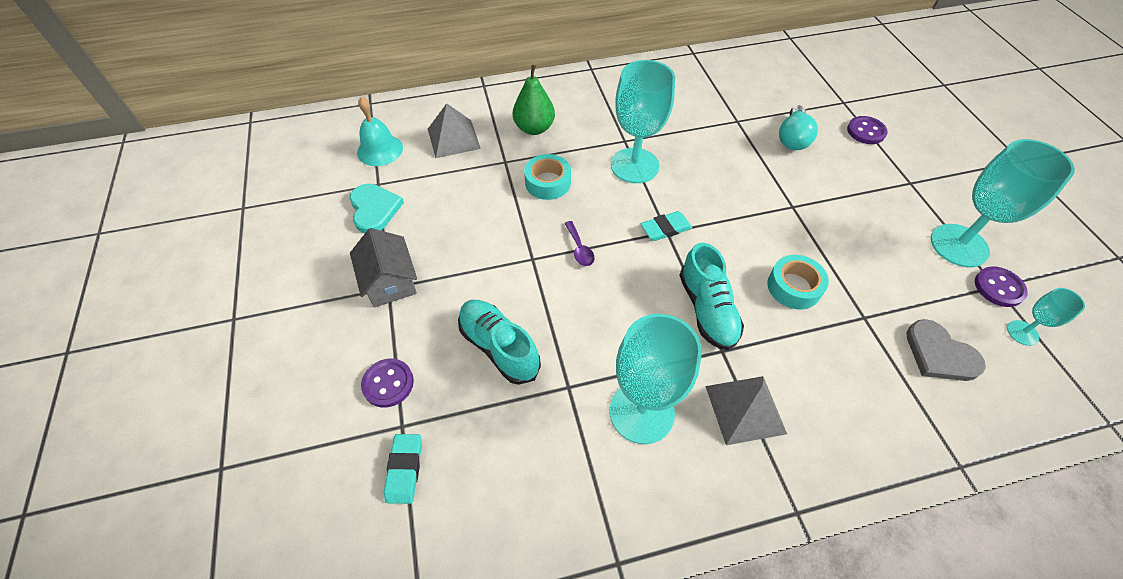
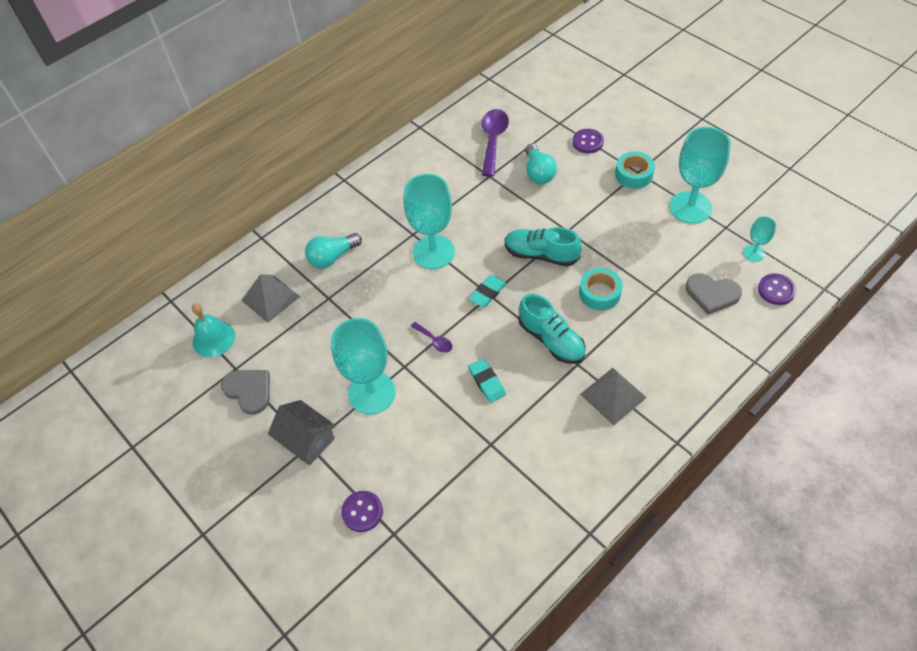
camera: 25 degrees left, 0 degrees up
(374, 209) = (249, 391): turquoise heart -> grey heart
(404, 469) = (416, 559): turquoise eraser -> turquoise eraser (486, 382)
(499, 347) = (424, 443): turquoise shoe -> turquoise shoe (541, 255)
(534, 128) = (332, 257): green pear -> turquoise light bulb
(548, 182) = (375, 299): turquoise tape -> turquoise tape (634, 175)
(641, 412) = (549, 434): turquoise goblet -> turquoise goblet (372, 393)
(761, 91) = (493, 140): none -> purple spoon
(998, 288) = (727, 227): purple button -> purple button (776, 290)

